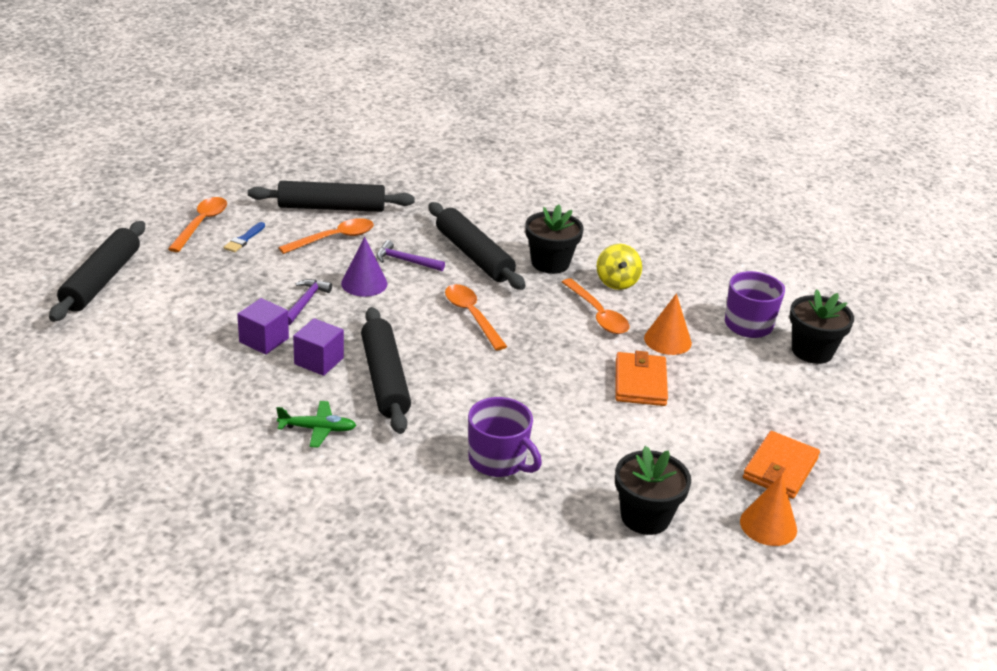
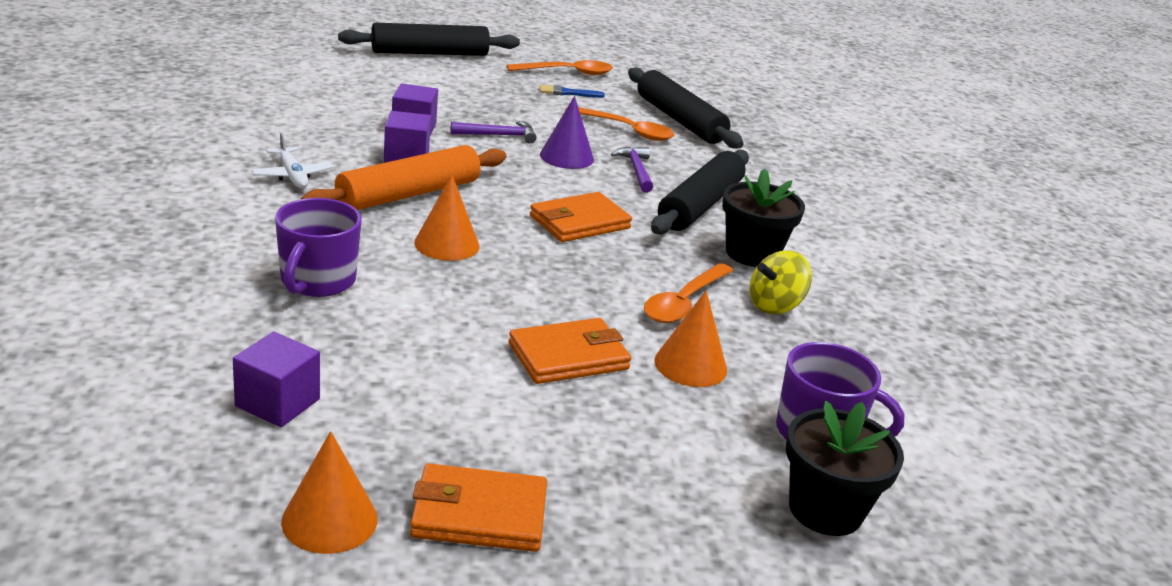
camera: 60 degrees right, 5 degrees down
(317, 429) = (292, 175): green plane -> white plane
(385, 379) = (409, 194): black rolling pin -> orange rolling pin
(471, 316) = (579, 222): orange spoon -> orange wallet
(473, 385) = (447, 244): none -> orange cone
(645, 517) = (277, 402): black flower pot -> purple cube

